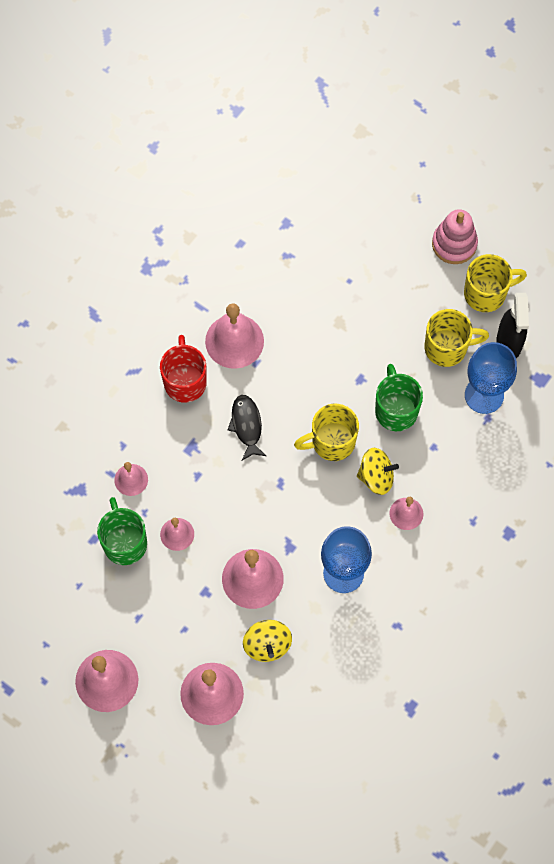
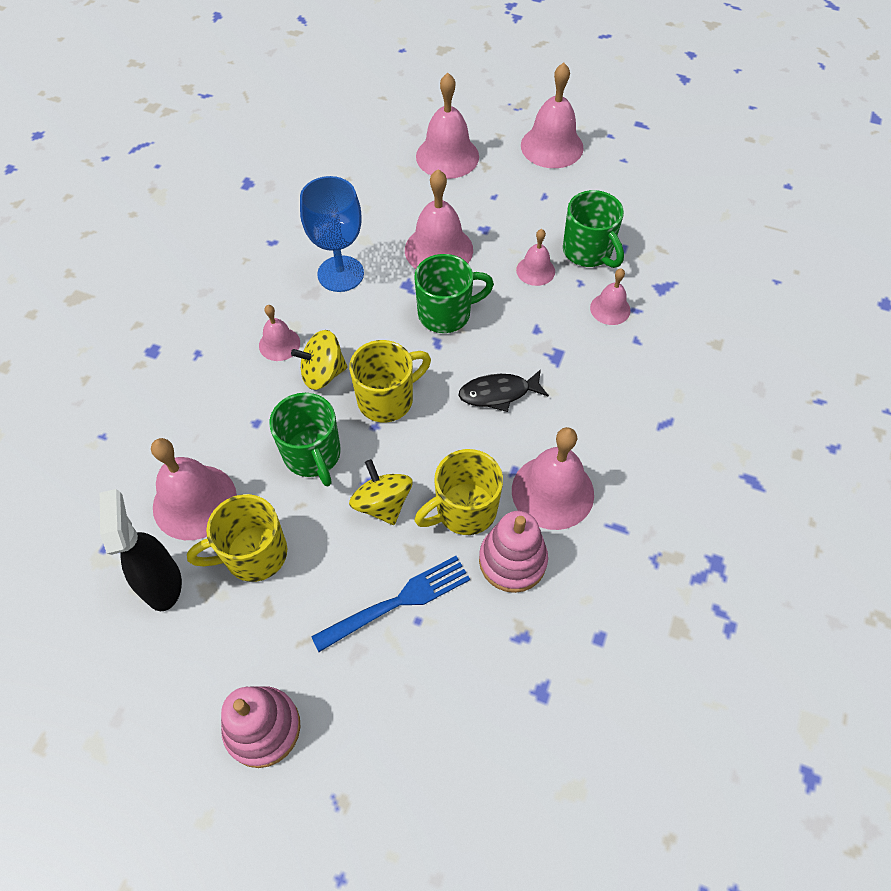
camera: 165 degrees right, 10 degrees down
(185, 381) = (595, 426): red mug -> none
(246, 426) = (498, 393): black fish -> black fish turned 105 degrees clockwise
(265, 509) = (446, 314): none -> green mug
(267, 645) = (405, 201): yellow spinning top -> yellow spinning top (382, 504)
(277, 302) = (512, 560): none -> pink stacking toy
(359, 294) = (398, 602): none -> blue fork
(484, 395) = (194, 501): blue goblet -> pink bell
(486, 293) = (202, 654): yellow mug -> yellow mug (464, 510)

